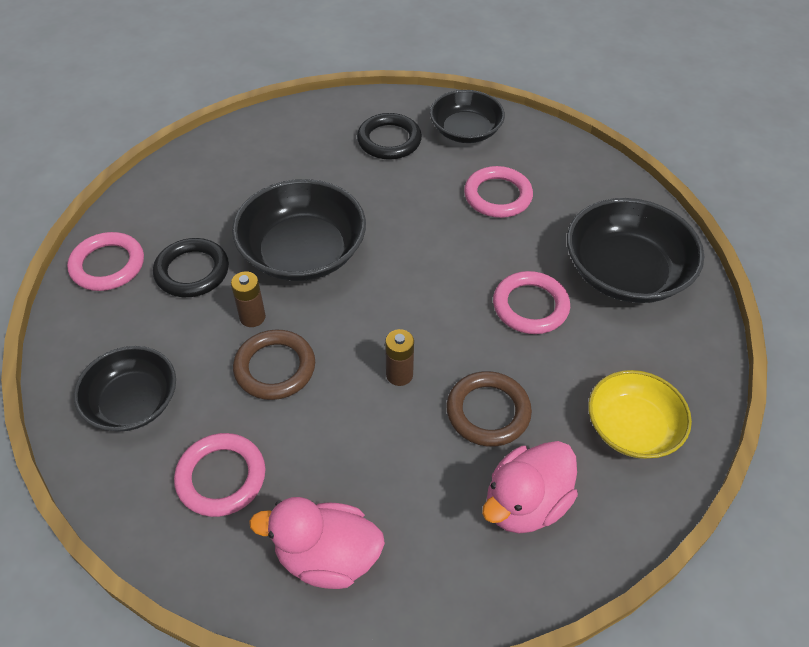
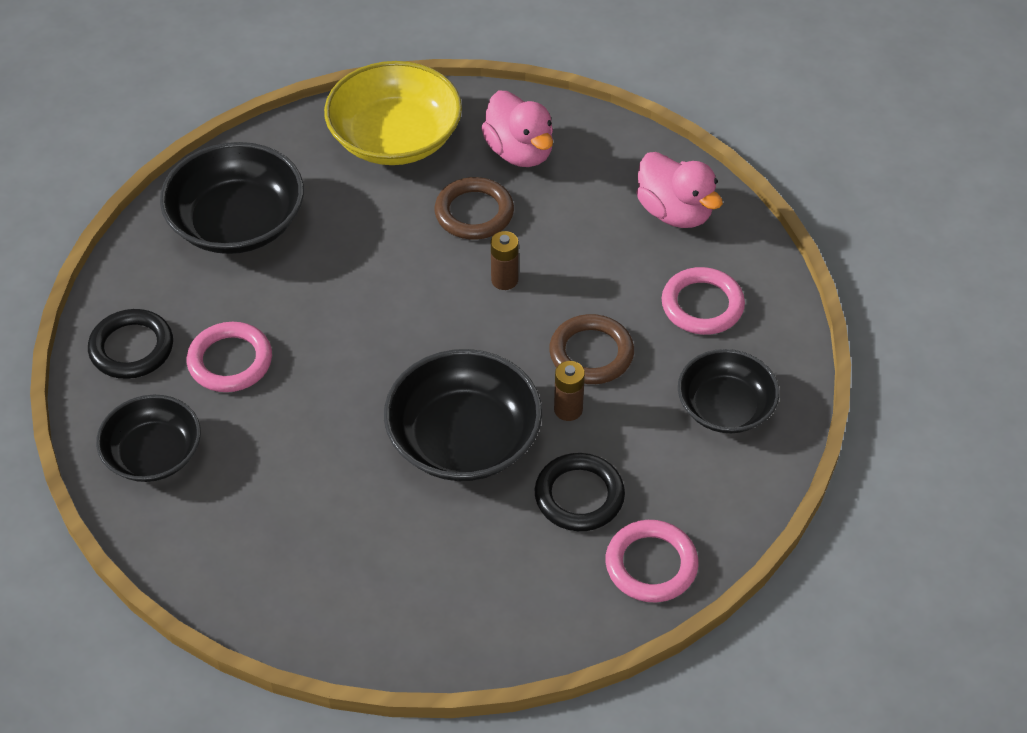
camera: 135 degrees left, 0 degrees up
(389, 140) = (238, 504): black ring -> black ring (132, 348)
(525, 503) = (519, 152): pink duck -> pink duck turned 60 degrees clockwise
(530, 306) = (344, 254): pink ring -> none
(632, 428) = (395, 138): yellow bowl -> yellow bowl, size x1.53

